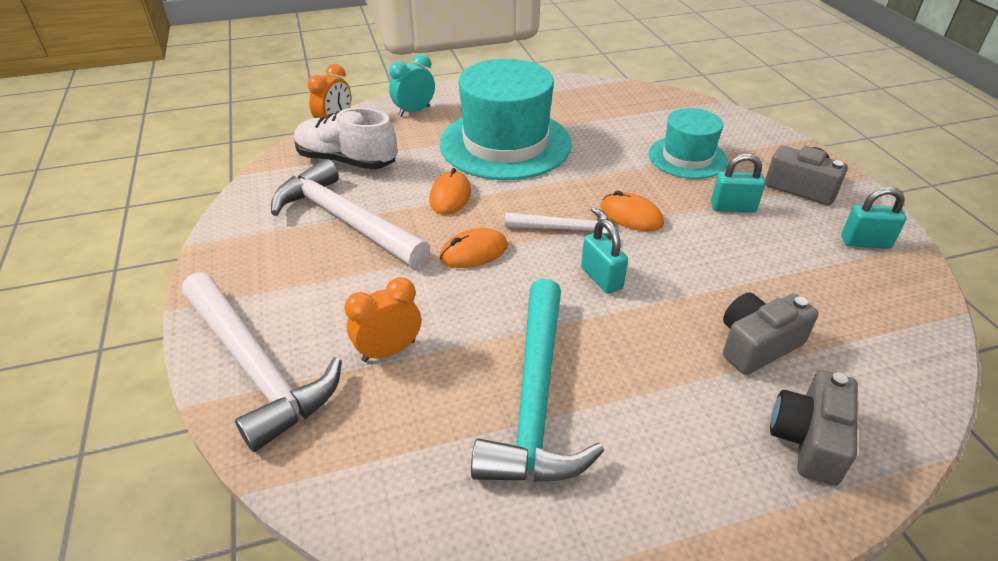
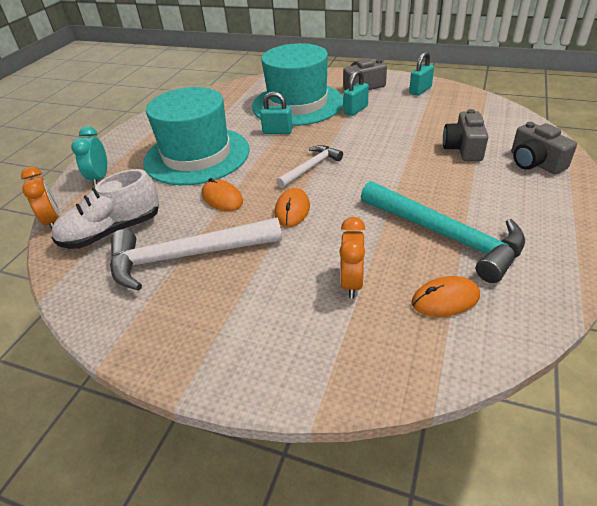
camera: 50 degrees left, 0 degrees up
(256, 367) = (306, 362): white hammer -> none
(601, 278) = (368, 173): turquoise padlock -> turquoise padlock (277, 131)
(631, 215) = (325, 141): orange mouse -> orange mouse (445, 299)
(687, 157) = (297, 104): turquoise hat -> turquoise hat, size x1.75

